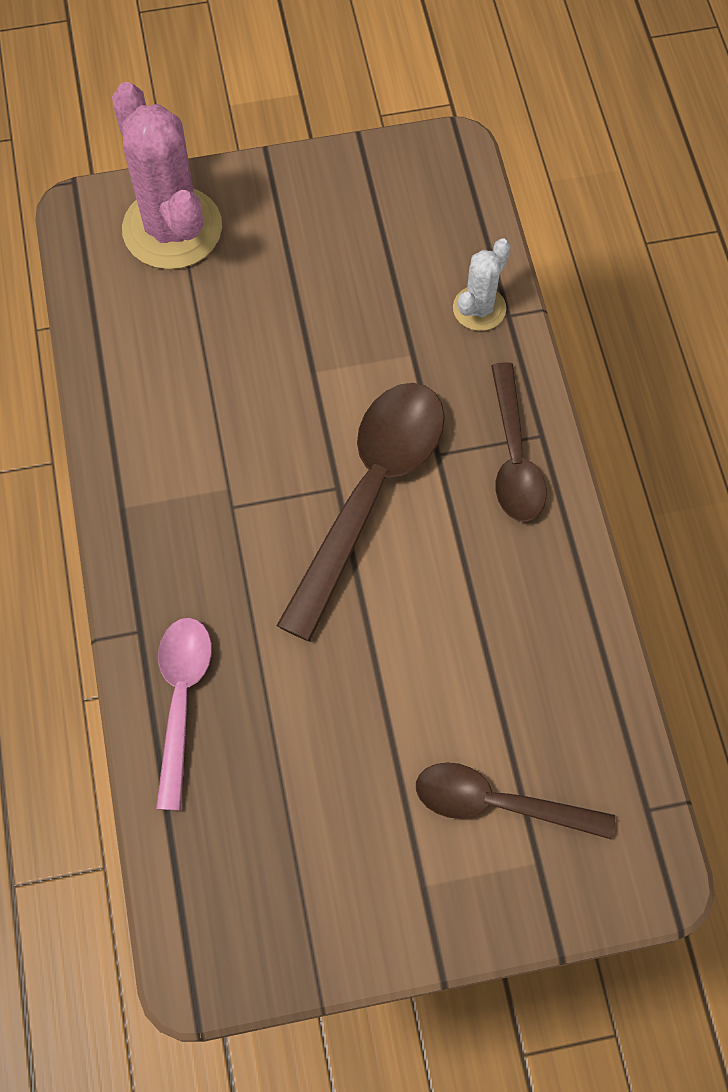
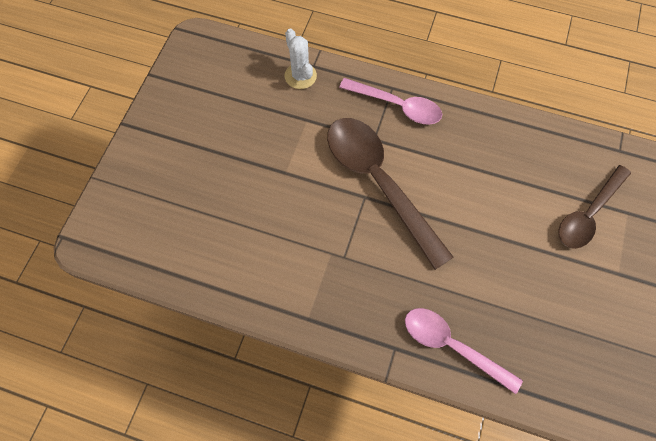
camera: 60 degrees left, 0 degrees up
(172, 228) = (138, 198): pink cactus -> none
(514, 457) = (397, 106): brown spoon -> pink spoon

